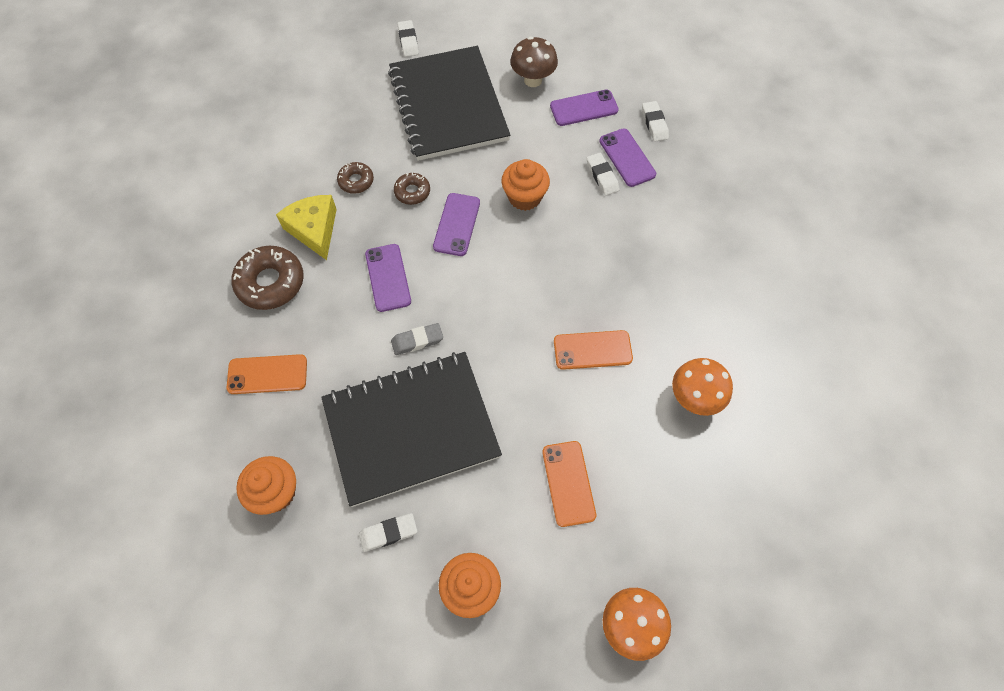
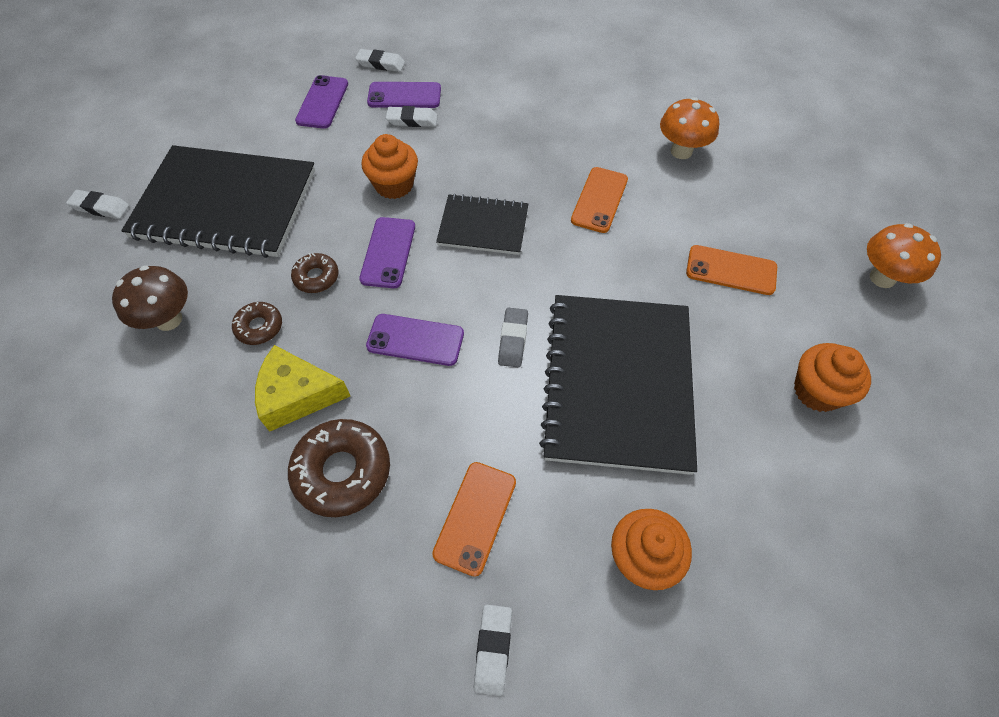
camera: 65 degrees left, 5 degrees down
(388, 533) = (734, 448): white eraser -> white eraser (493, 649)
(457, 224) = (388, 252): purple phone -> purple phone turned 60 degrees clockwise
(516, 275) = (483, 226): none -> black notebook
(533, 80) = (254, 125): brown mushroom -> brown mushroom (169, 319)

